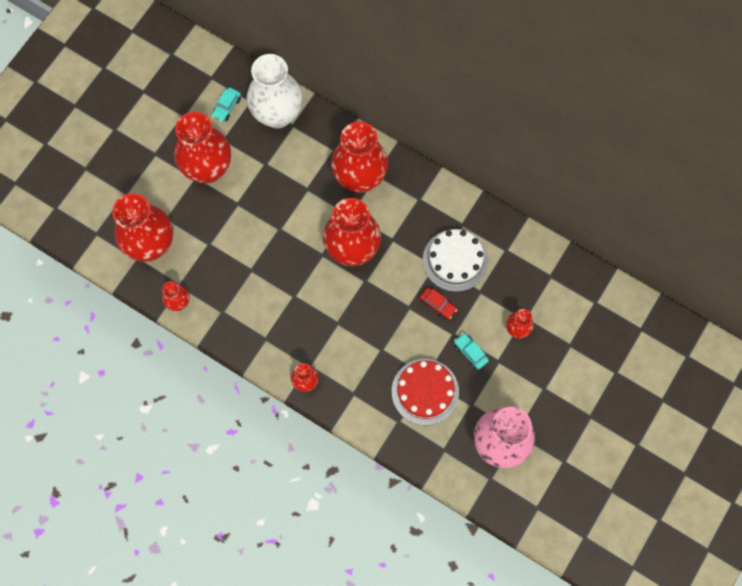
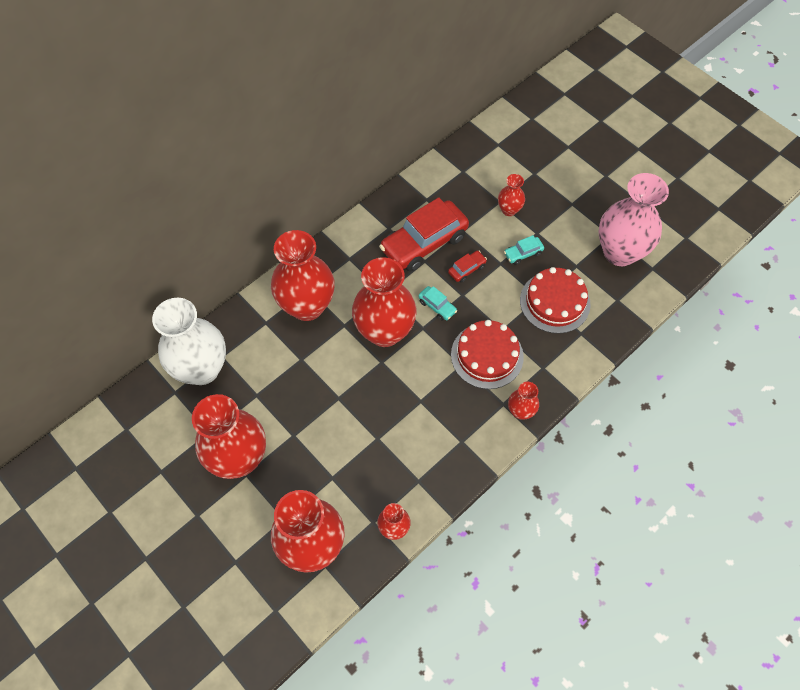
camera: 75 degrees left, 10 degrees down
(227, 107) = (171, 420): turquoise car -> turquoise car (437, 306)
(352, 342) = (487, 355): none -> red cake
(455, 260) = (424, 243): white cake -> red car

